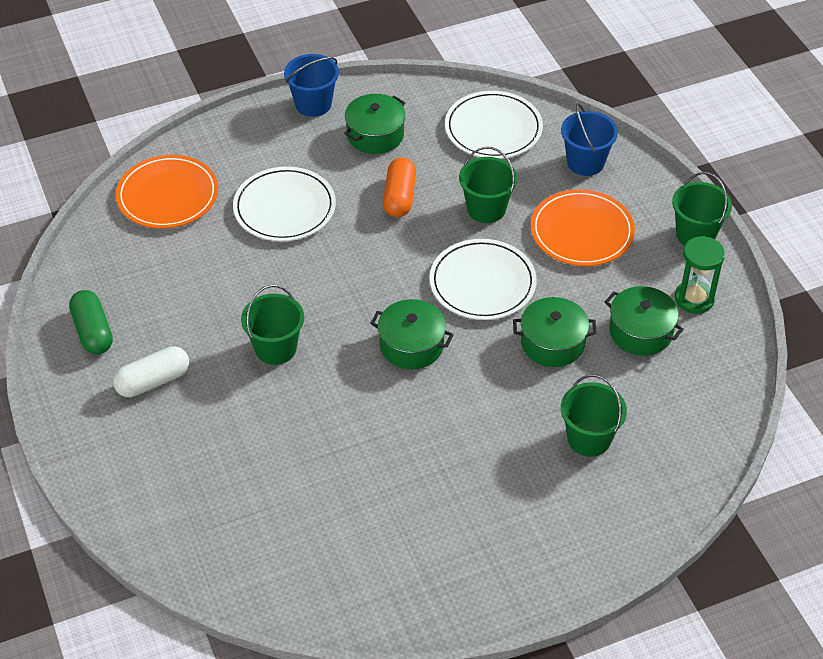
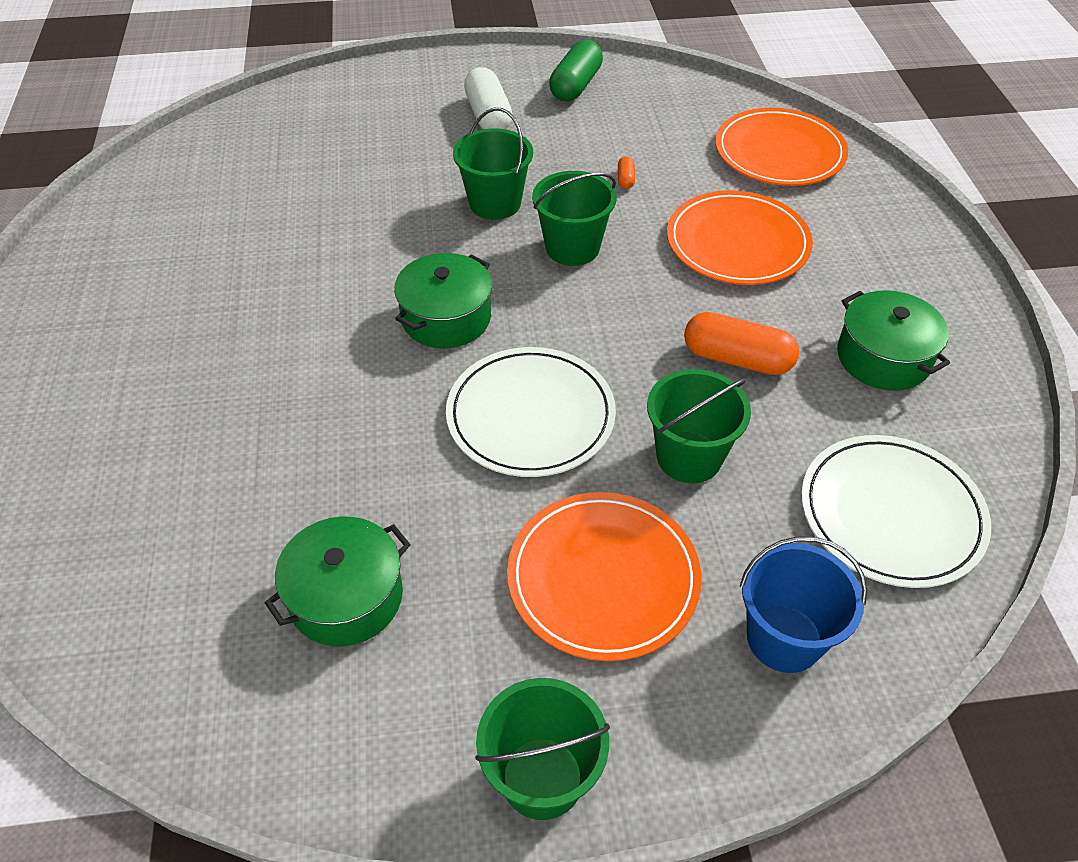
camera: 105 degrees right, 0 degrees up
(93, 331) = (575, 86): green capsule -> green capsule turned 60 degrees counterclockwise
(224, 277) = (625, 179): none -> orange capsule
(284, 208) = (737, 243): white plate -> orange plate
(313, 104) = (959, 302): blue bucket -> none
(552, 343) = (379, 470): green pot -> none
(589, 439) = (187, 466): green bucket -> green bucket (572, 248)
(694, 298) = (382, 712): green hourglass -> none

